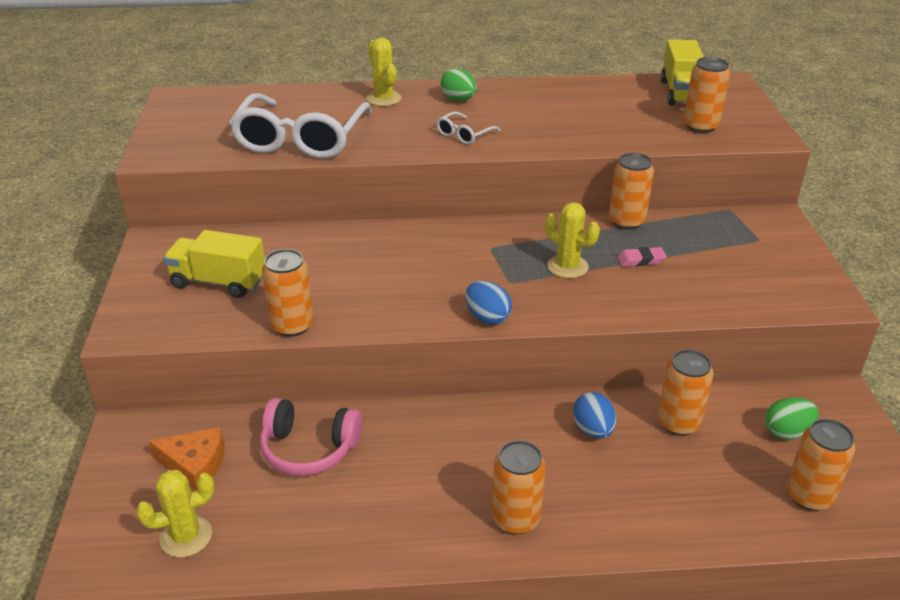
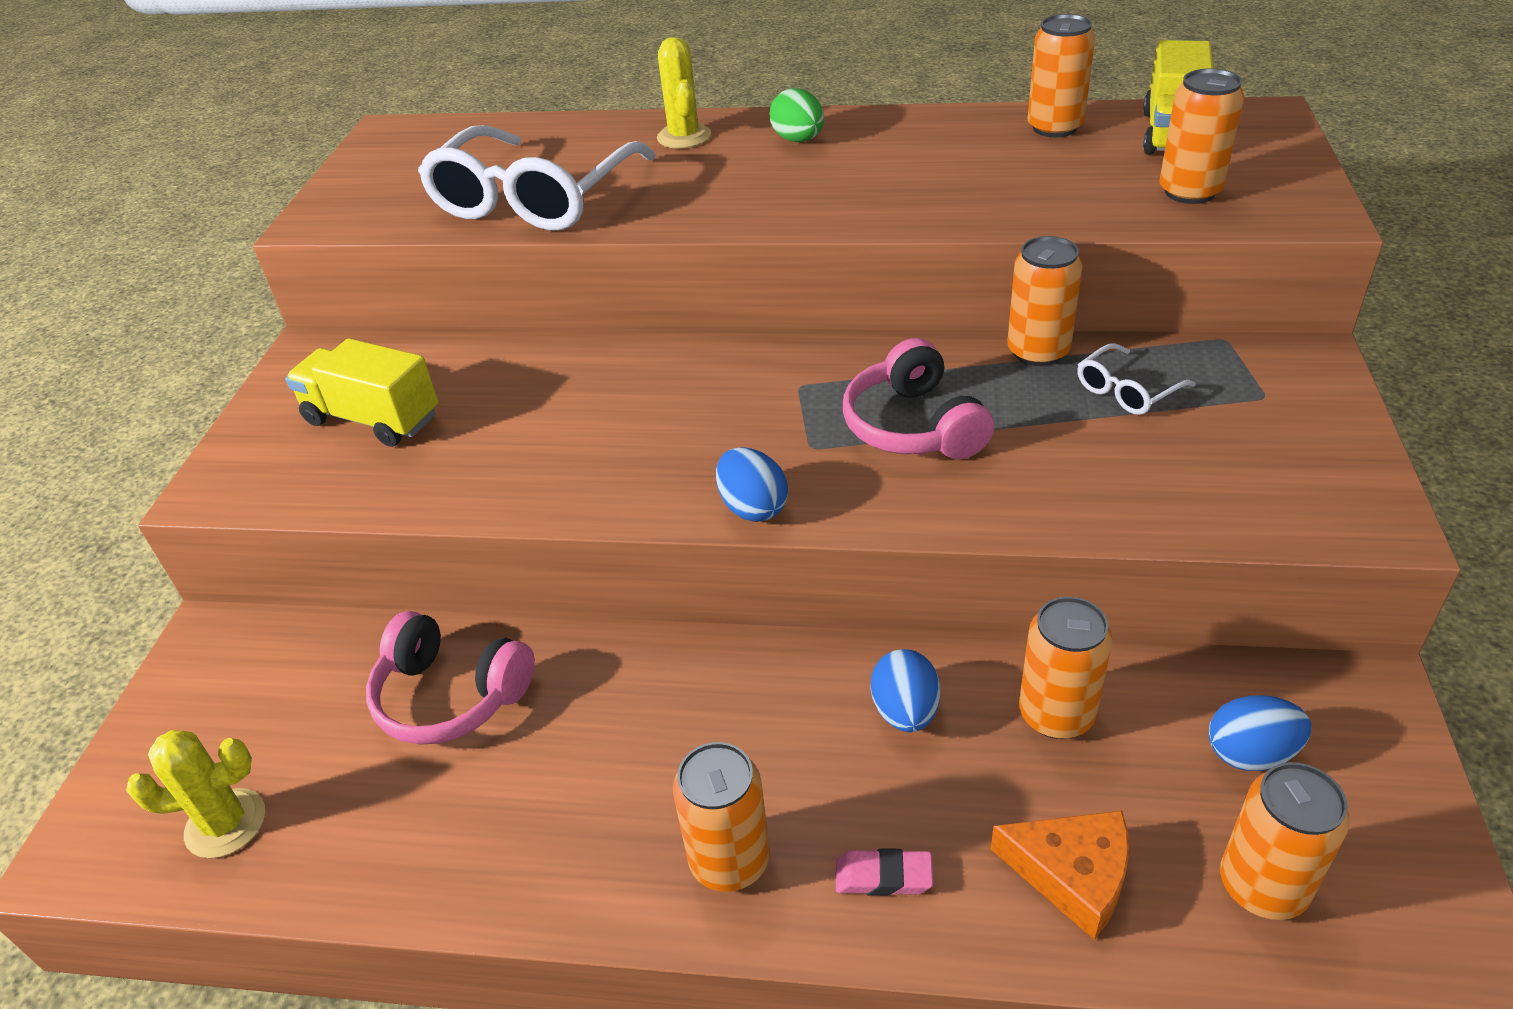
camera: 15 degrees right, 5 degrees up
(195, 464) = (281, 703): orange cheese -> orange cheese (1072, 874)
(292, 325) = (449, 498): orange can -> orange can (1055, 127)
(464, 134) = (786, 197): white glasses -> white glasses (1127, 390)
(567, 266) = (913, 426): yellow cactus -> pink headphones
(641, 260) = (1042, 422): pink eraser -> pink eraser (883, 876)
(787, 432) = (1250, 753): green egg -> blue egg

